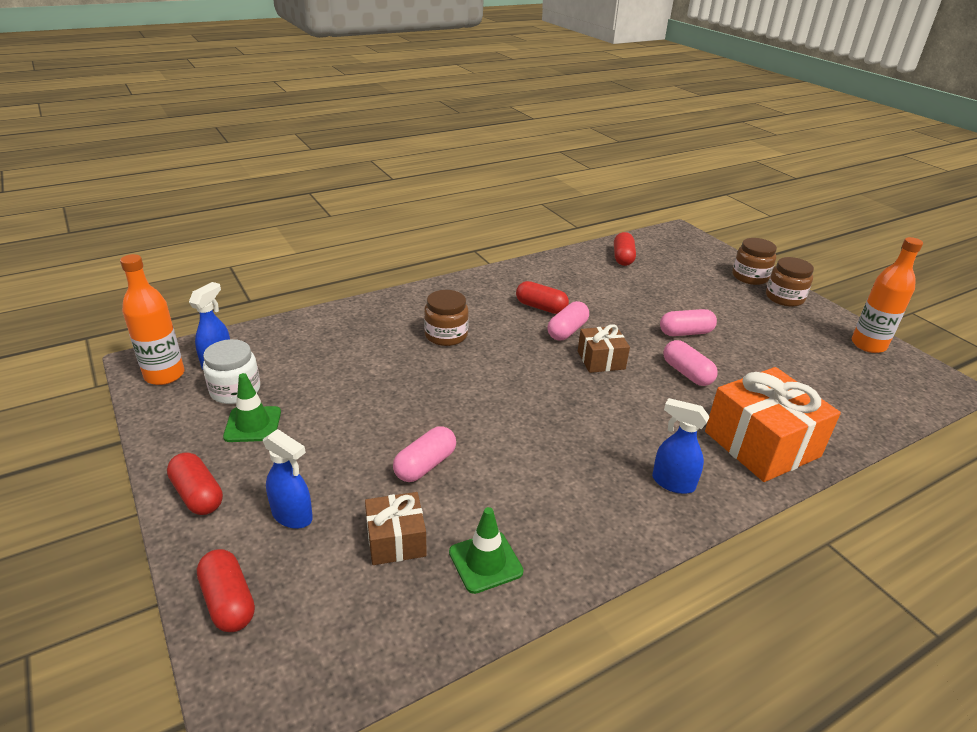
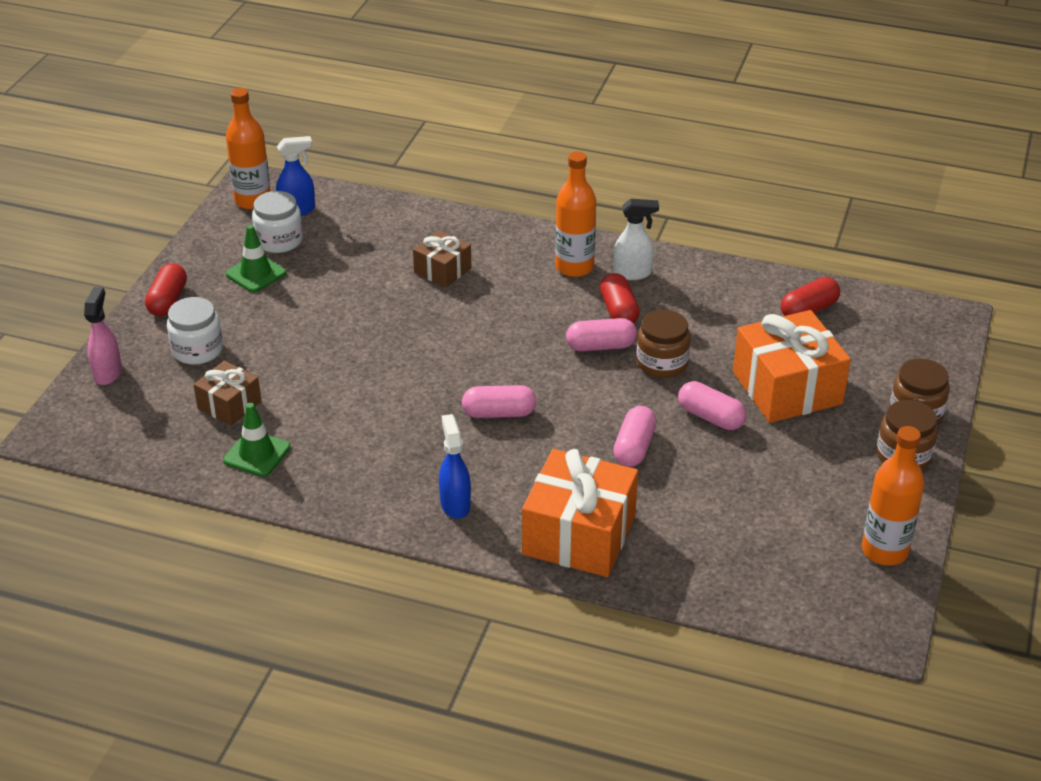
camera: 50 degrees right, 5 degrees up
(228, 601) = (108, 373): red capsule -> pink spray bottle
(292, 516) = (197, 350): blue spray bottle -> white jar
(425, 465) = (315, 374): pink capsule -> pink capsule (499, 413)
(446, 335) = (491, 287): brown jar -> brown jar (662, 363)
(474, 298) = (574, 267): none -> orange bottle
(511, 285) = (632, 273): none -> white spray bottle
(601, 360) = (580, 388): brown gift -> brown gift (442, 270)
(686, 297) = (787, 388): none -> orange gift

